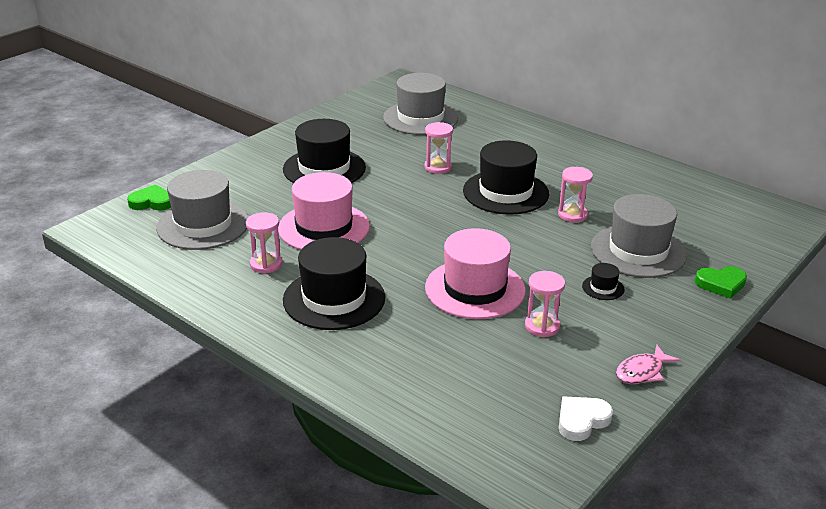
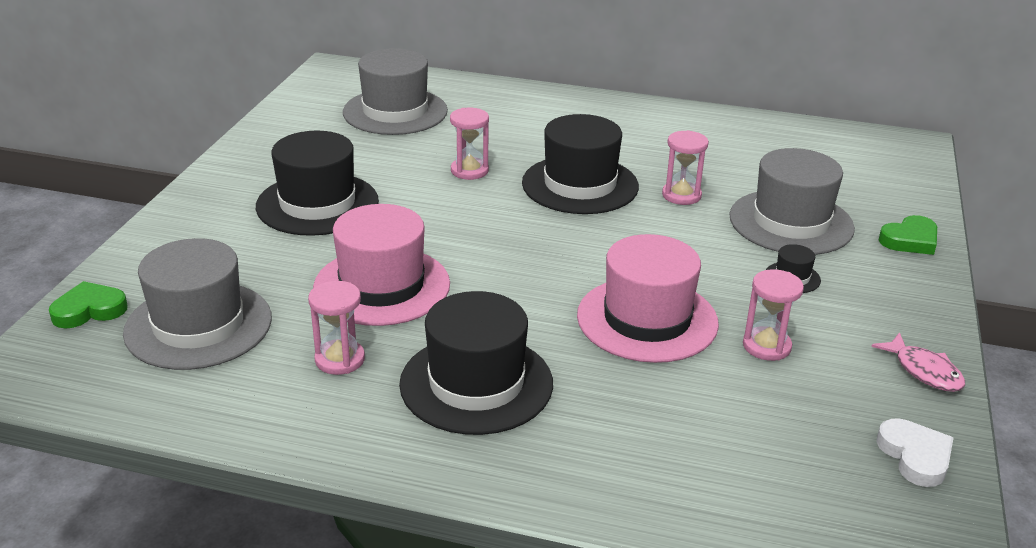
camera: 25 degrees left, 0 degrees up
(581, 420) = (915, 456): white heart -> white heart turned 135 degrees clockwise
(642, 372) = (924, 371): pink fish -> pink fish turned 60 degrees counterclockwise

